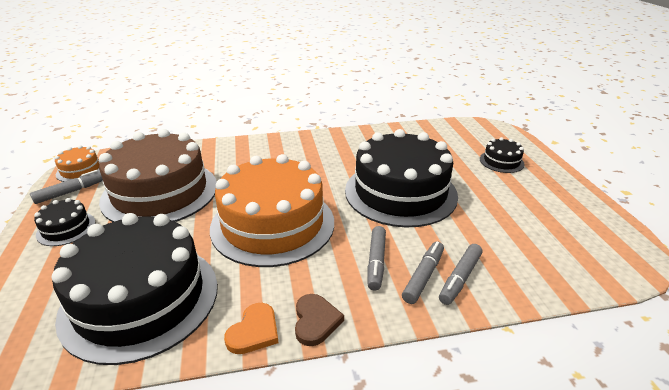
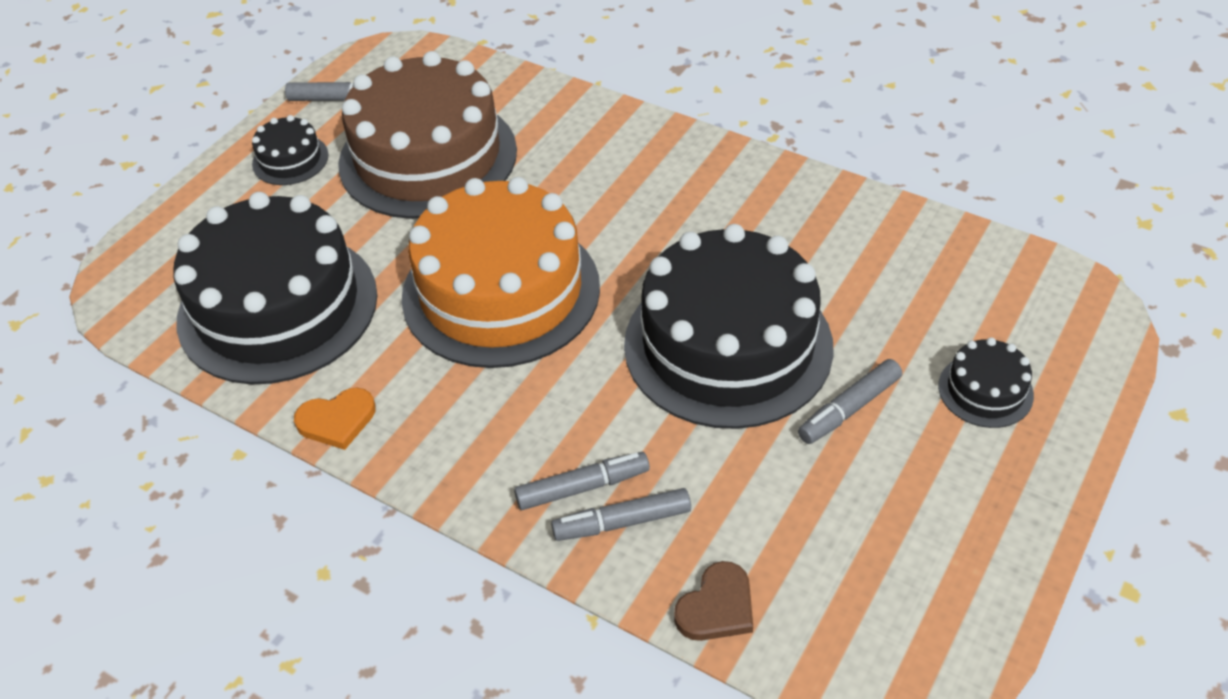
camera: 45 degrees right, 15 degrees up
(80, 170) = (376, 64): orange cake -> none
(315, 321) = (403, 453): brown heart -> brown heart (717, 607)
(376, 262) = (553, 429): grey marker -> grey marker (849, 409)

